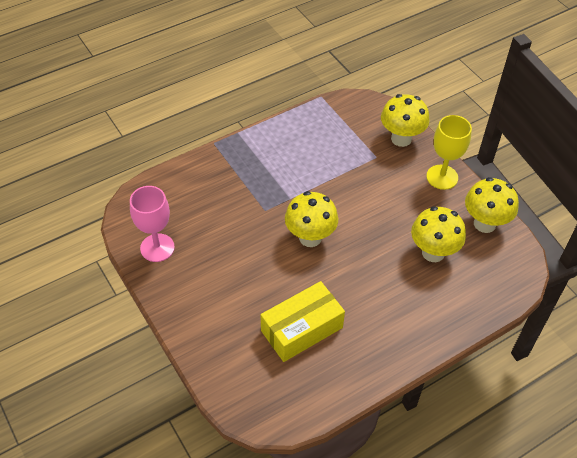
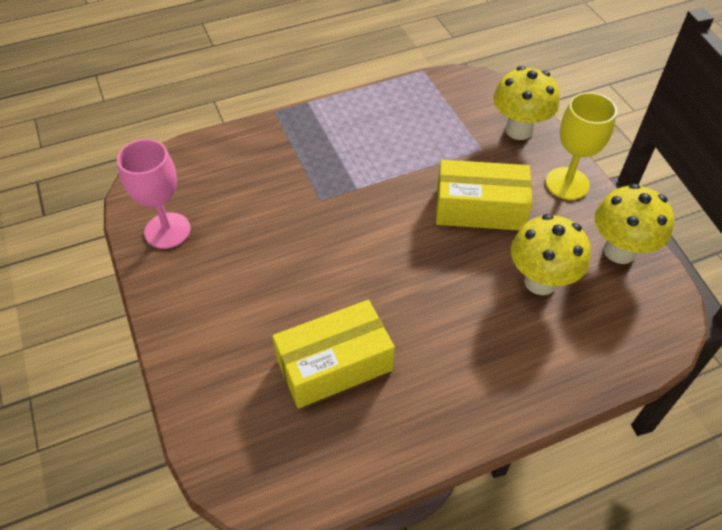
camera: 10 degrees right, 0 degrees up
(310, 237) = (372, 241): yellow mushroom -> none
(382, 203) = (479, 208): none -> yellow box

